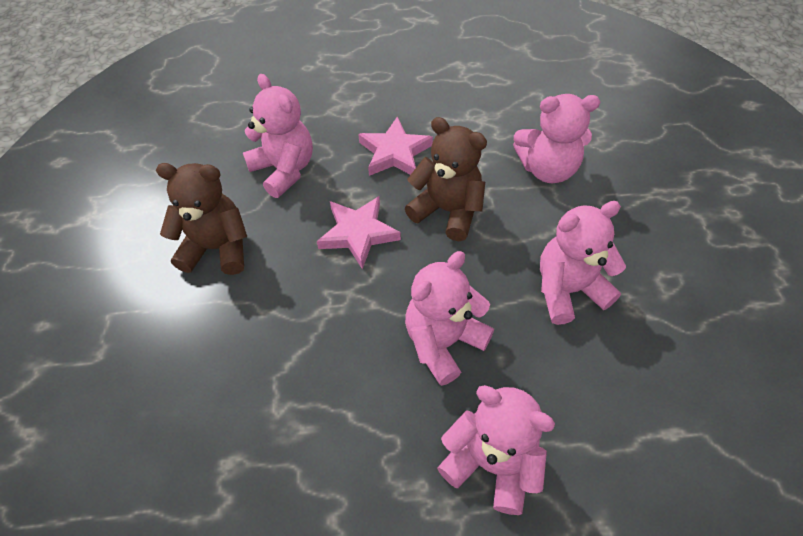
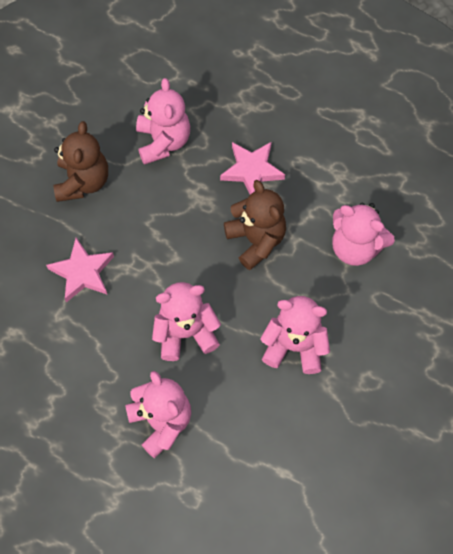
camera: 30 degrees right, 10 degrees up
(217, 248) = (82, 182): brown teddy bear -> brown teddy bear turned 60 degrees clockwise
(358, 233) = (182, 223): pink star -> pink star (82, 272)

